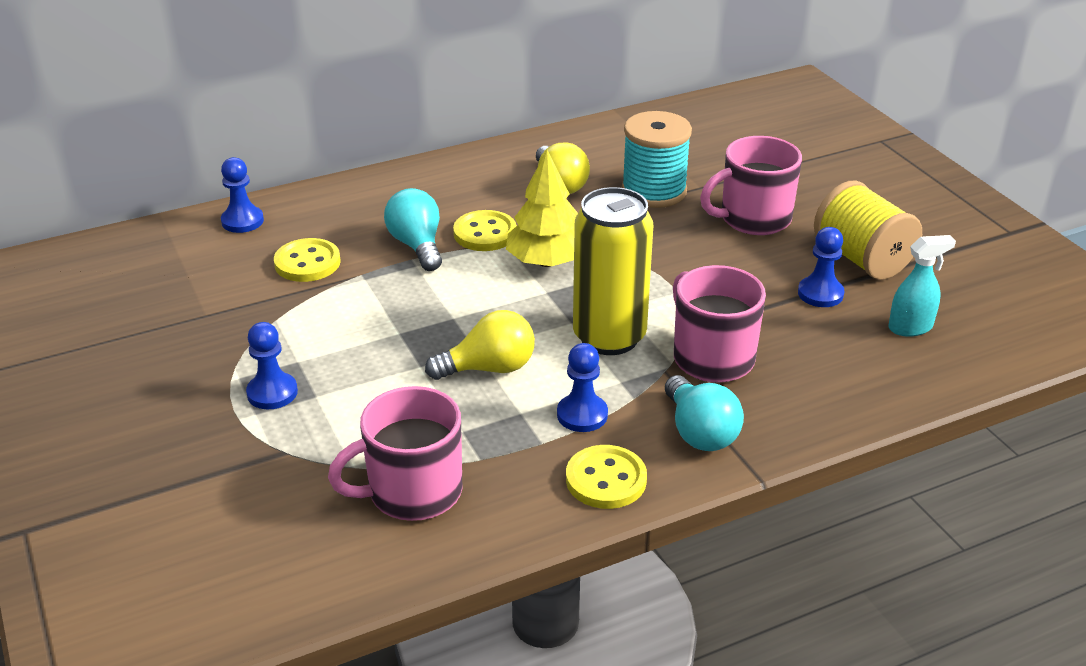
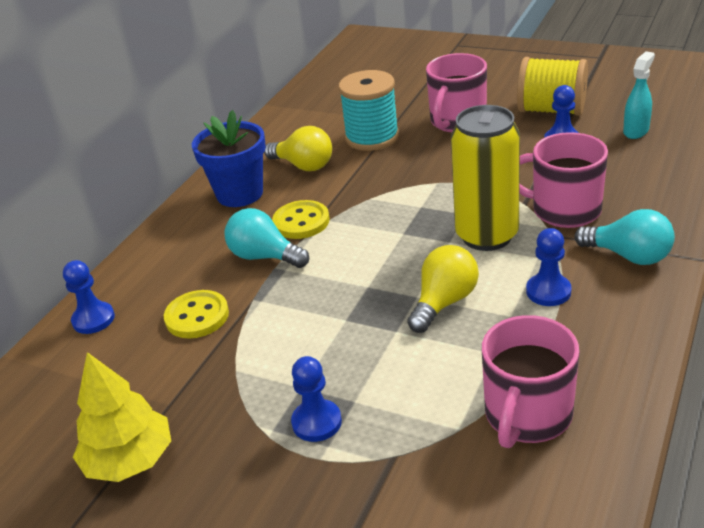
camera: 35 degrees left, 0 degrees up
(475, 181) = (240, 194): none -> blue flower pot
(546, 262) = (372, 215): yellow tree -> yellow tree (129, 460)
(606, 479) = (626, 320): yellow button -> none

